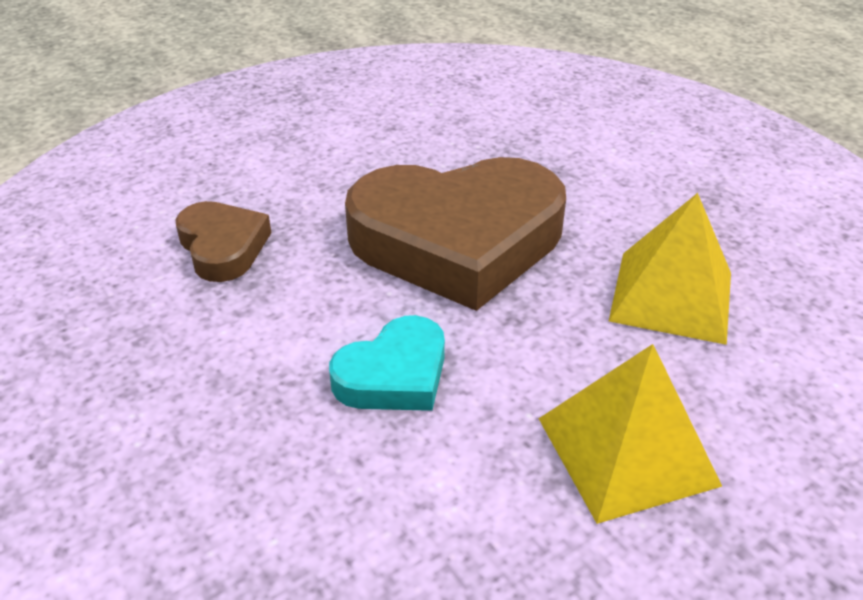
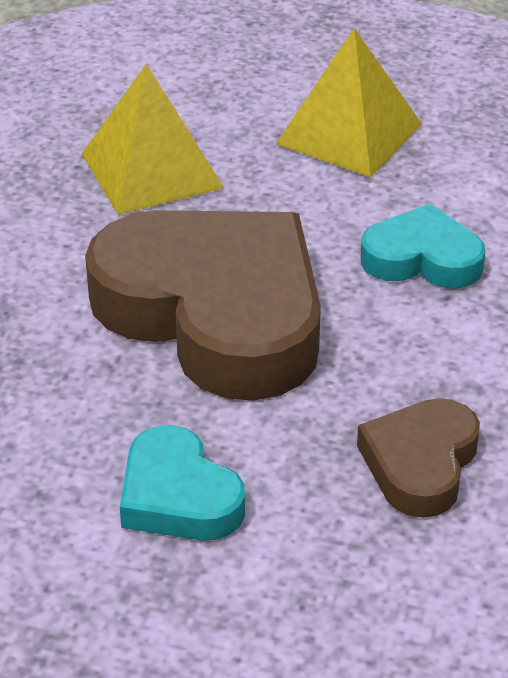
camera: 130 degrees left, 0 degrees up
(329, 160) = (178, 496): none -> turquoise heart

